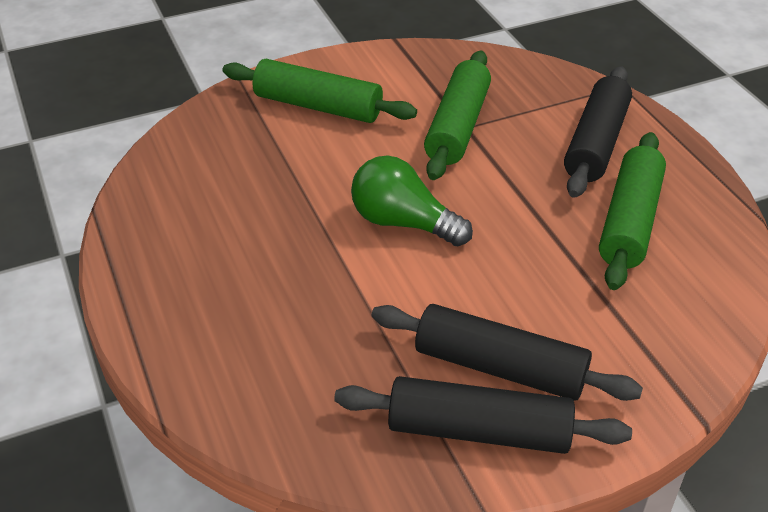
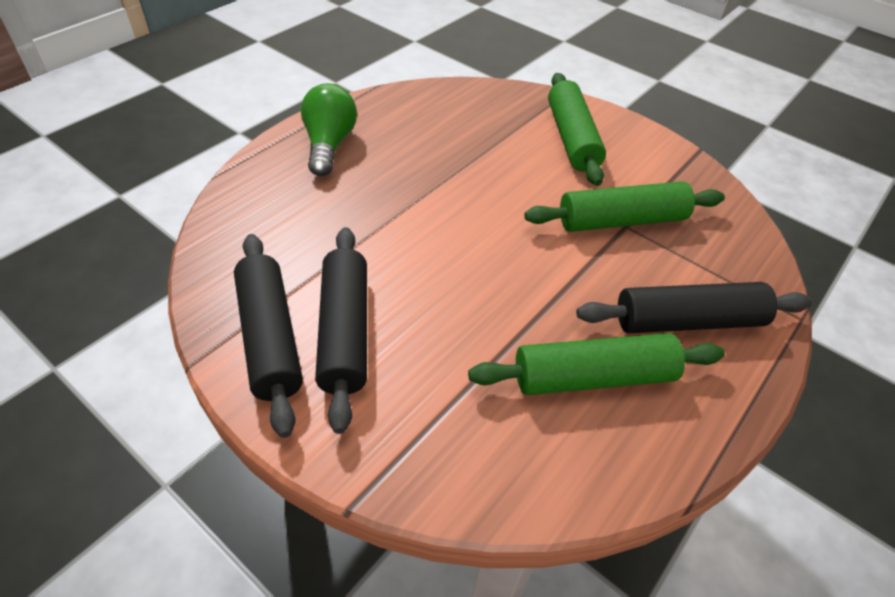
camera: 60 degrees right, 5 degrees up
(403, 223) = (474, 225): green light bulb -> green light bulb (329, 144)

